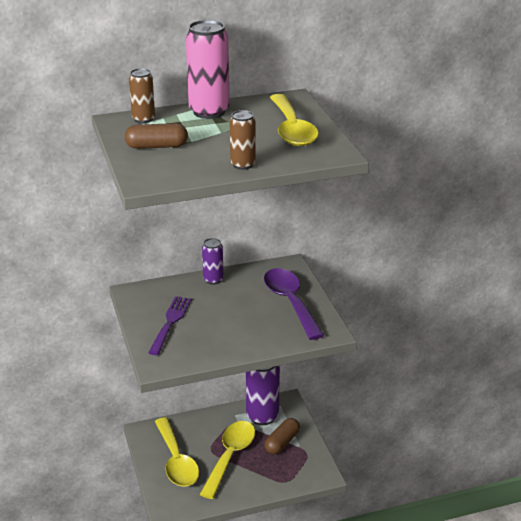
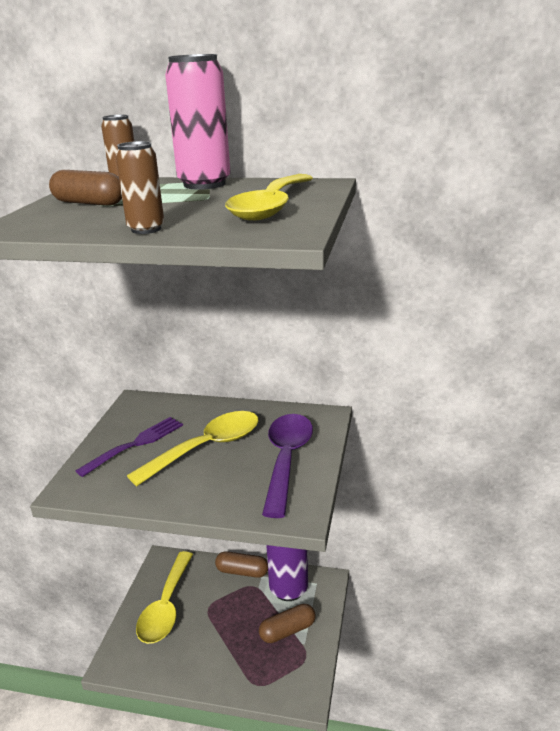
camera: 30 degrees right, 5 degrees down
(213, 280) = (227, 410): purple can -> none
(217, 417) = (242, 571): none -> brown capsule
(230, 456) = (221, 624): yellow spoon -> yellow spoon (207, 448)

